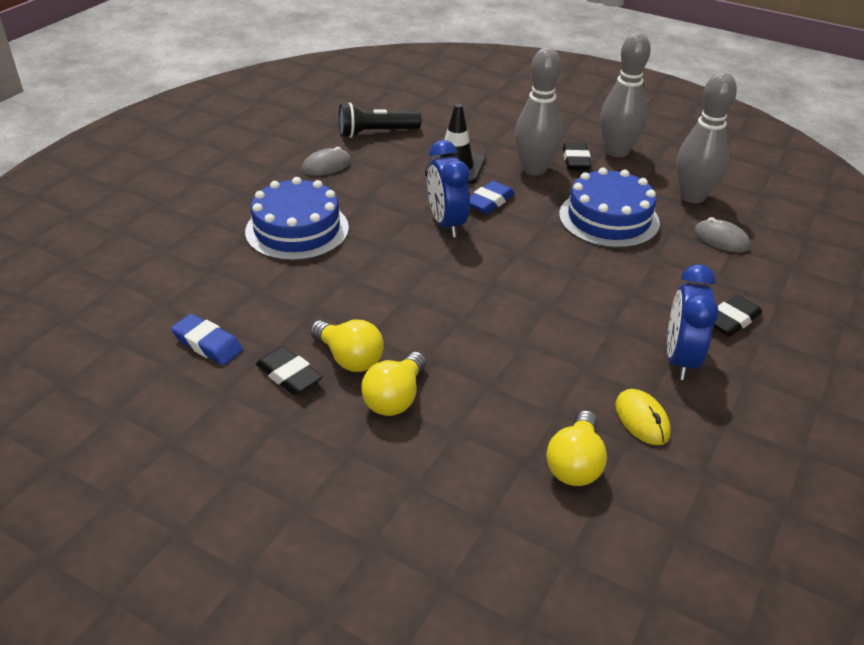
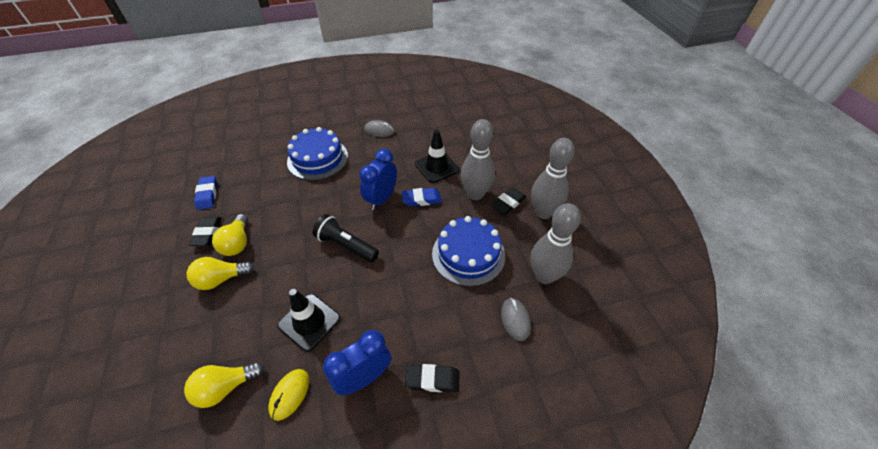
camera: 45 degrees right, 10 degrees up
(376, 133) = (429, 124): black flashlight -> black flashlight (346, 245)
(559, 361) = (309, 322): none -> black traffic cone

